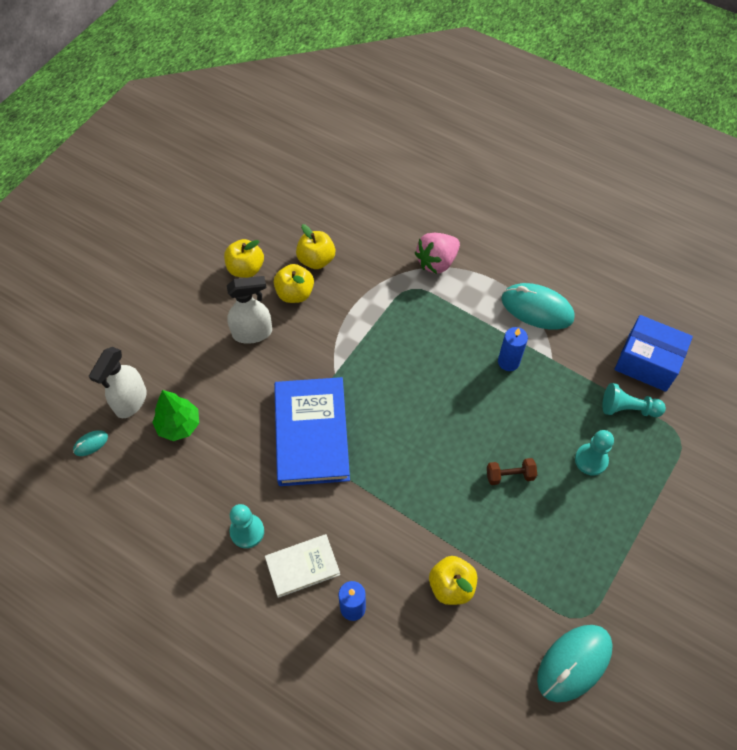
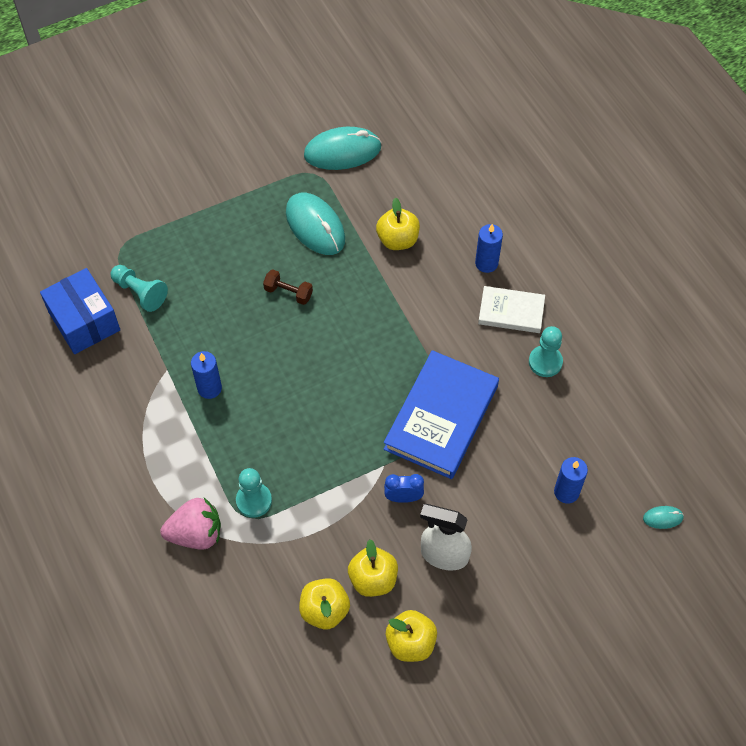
camera: 150 degrees left, 0 degrees up
(130, 401) = (606, 543): white spray bottle -> none
(179, 425) = (566, 492): green tree -> blue candle
(306, 357) = (403, 497): none -> blue clock
(537, 309) = (137, 425): turquoise mouse -> turquoise mouse (315, 226)
(591, 460) = (210, 270): turquoise pawn -> turquoise pawn (254, 500)

